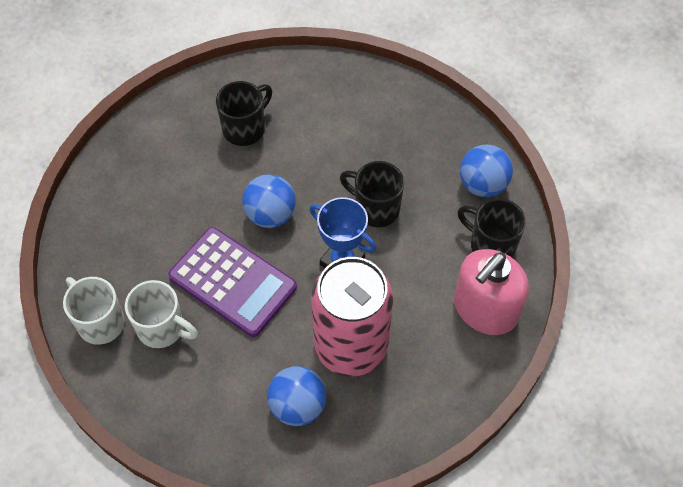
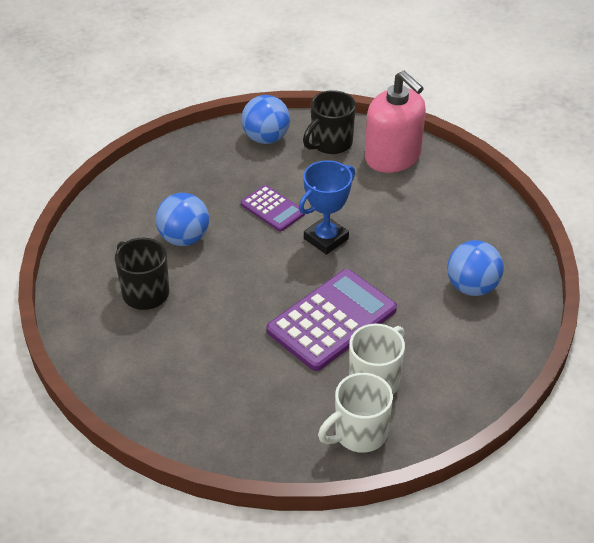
camera: 80 degrees left, 15 degrees down
(270, 214) = (259, 284): blue ball -> blue ball (184, 238)
(351, 346) = (416, 244): pink can -> none
(375, 208) = (272, 209): black mug -> purple calculator

